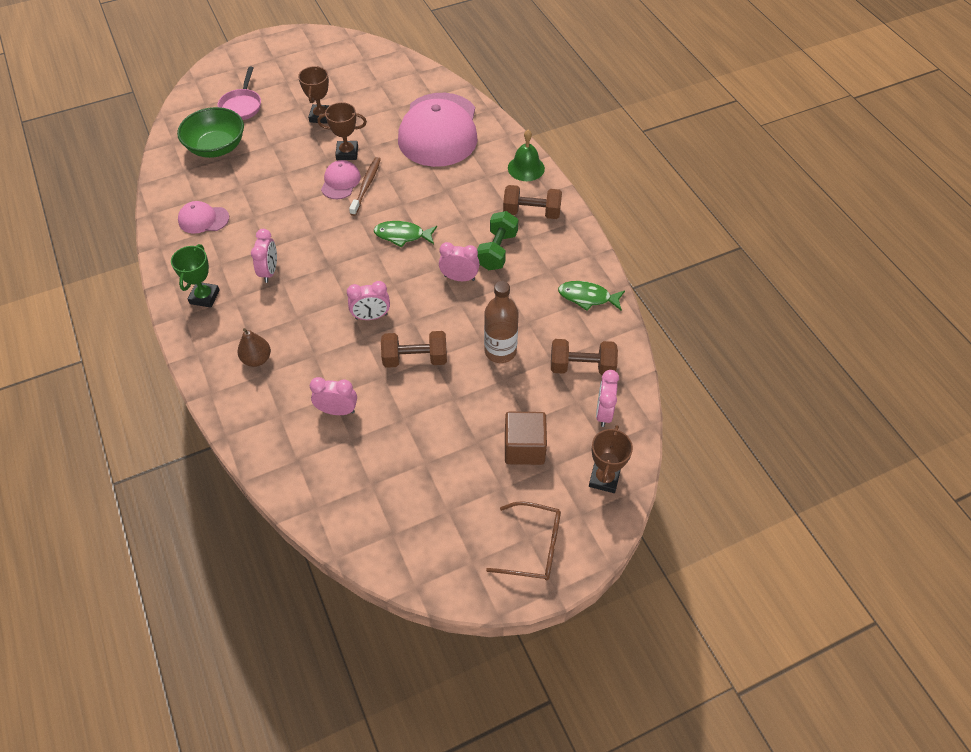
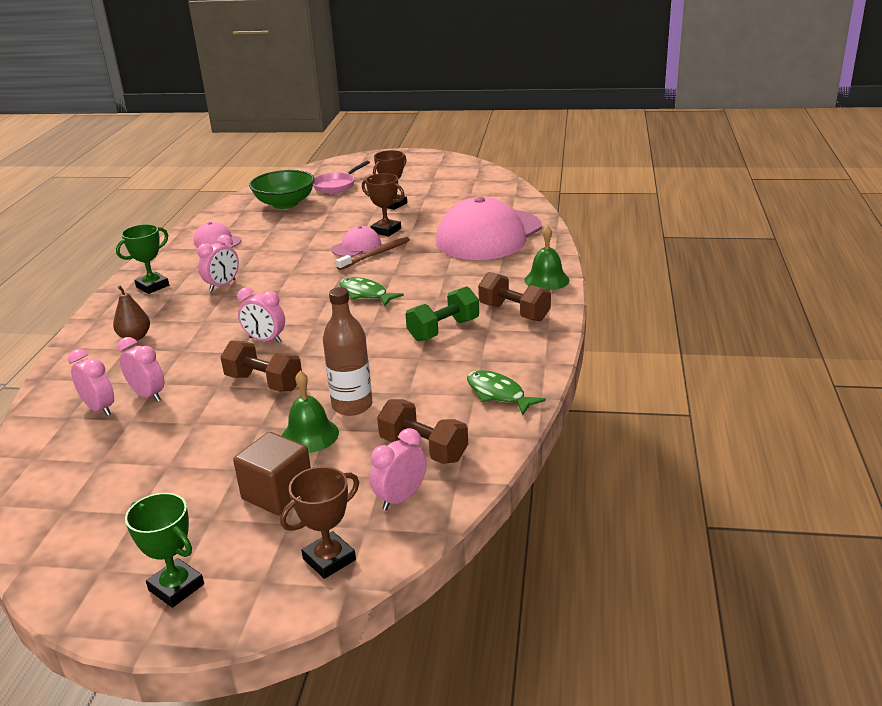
camera: 35 degrees right, 25 degrees down
(459, 278) = (381, 338): pink clock -> pink clock (99, 408)
(497, 390) = (310, 435): none -> green bell
(534, 547) = (176, 587): brown glasses -> green trophy

